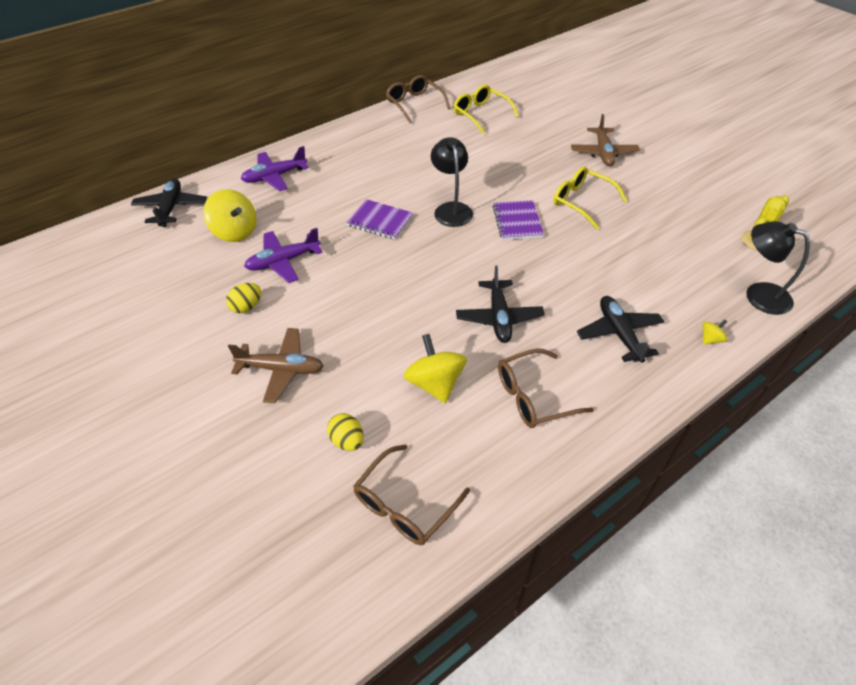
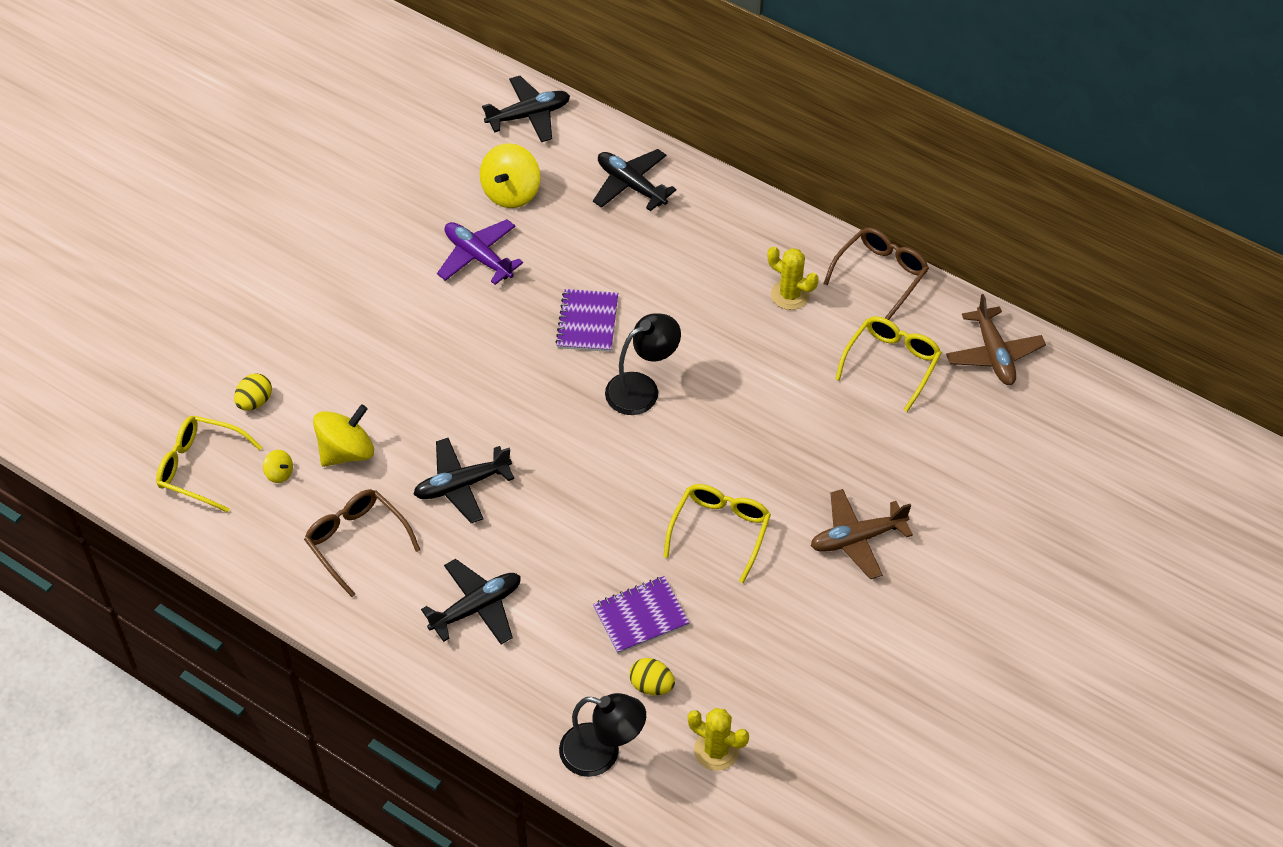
camera: 70 degrees right, 5 degrees up
(247, 307) = (397, 254): yellow egg -> yellow egg (651, 685)
(275, 176) = (631, 185): purple plane -> black plane
(281, 369) = (323, 318): brown plane -> brown plane (993, 354)
(405, 504) = (200, 467): brown glasses -> yellow glasses
(409, 136) = (790, 295): none -> yellow cactus
(517, 221) = (646, 466): purple notebook -> purple notebook (641, 616)
(710, 339) = (500, 703): yellow spinning top -> yellow spinning top (279, 473)
(758, 294) = (602, 753): black lamp -> black lamp turned 90 degrees clockwise

